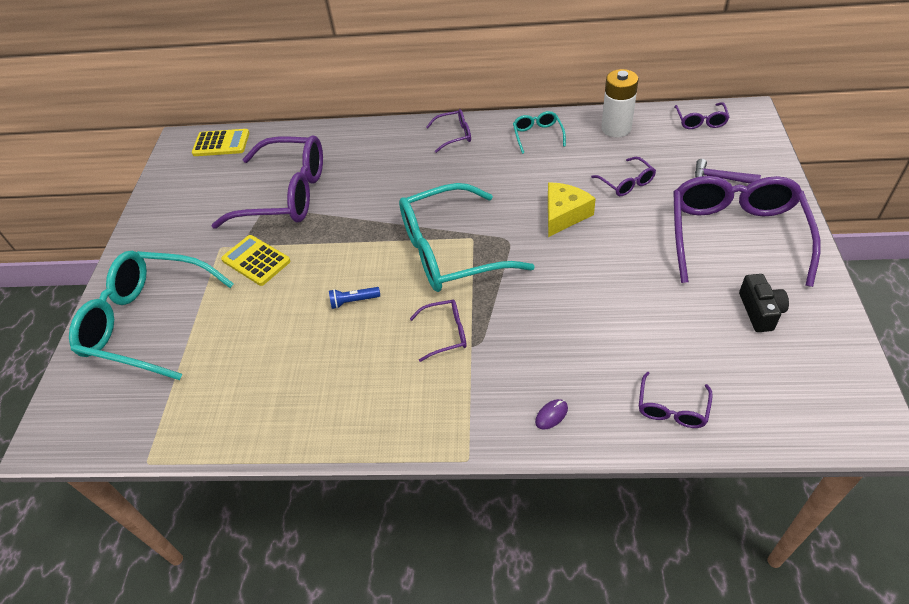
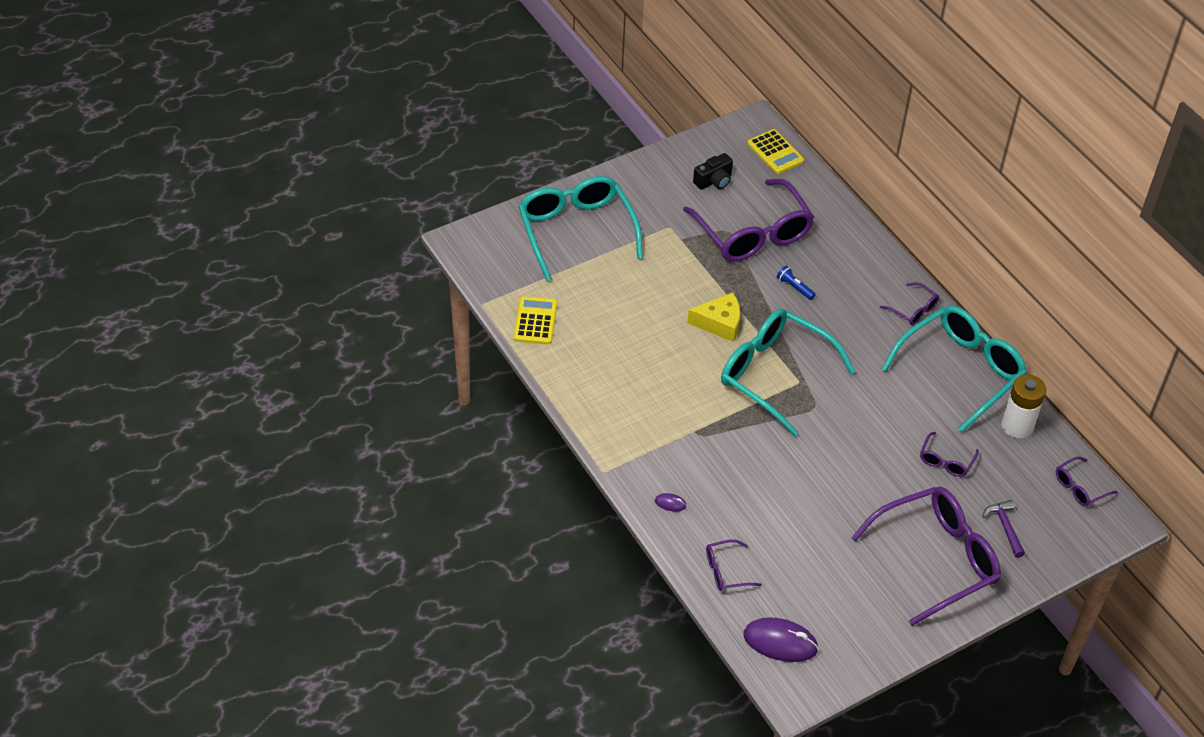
camera: 50 degrees right, 0 degrees up
(256, 261) = (674, 257): yellow calculator -> yellow calculator (535, 321)
(353, 301) = (682, 340): blue flashlight -> blue flashlight (794, 287)
(446, 333) = (694, 410): purple glasses -> none
(537, 135) = (961, 371): turquoise glasses -> turquoise glasses, size x2.29
(564, 215) = (872, 432): yellow cheese -> yellow cheese (719, 323)
(760, 311) = (860, 599): black camera -> black camera (714, 181)
(793, 405) = (780, 642): none -> purple mouse

